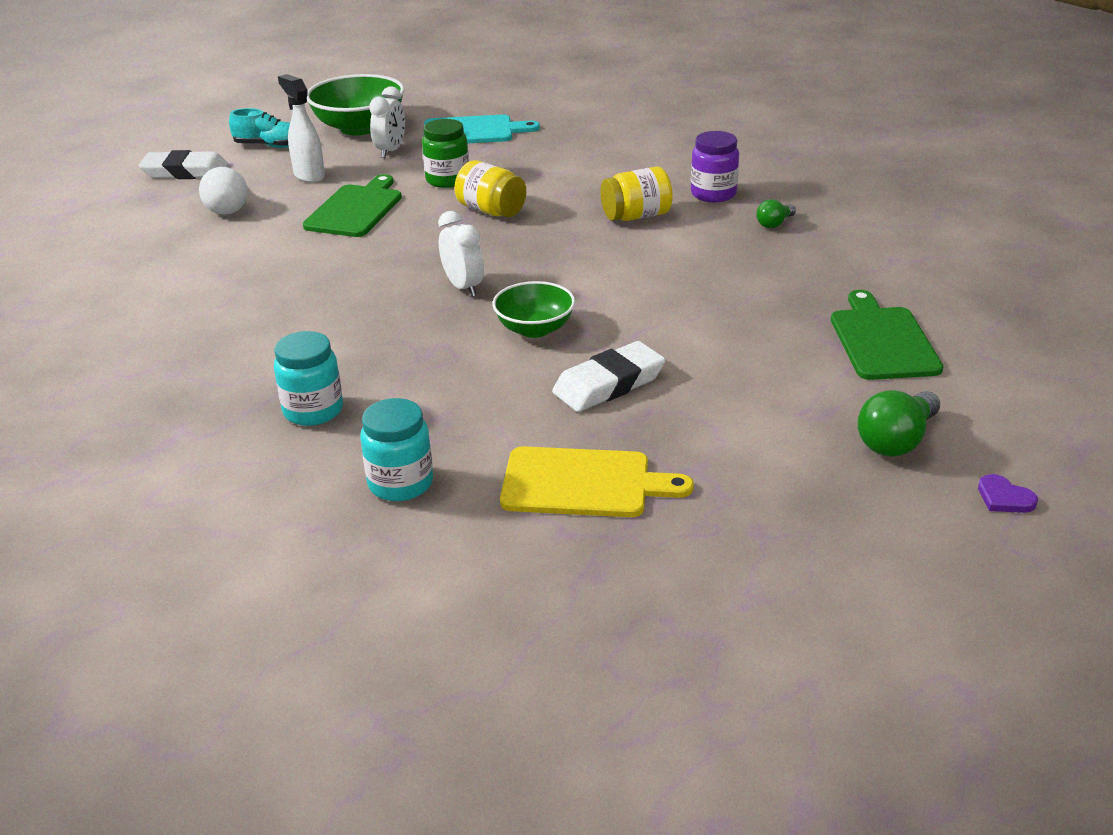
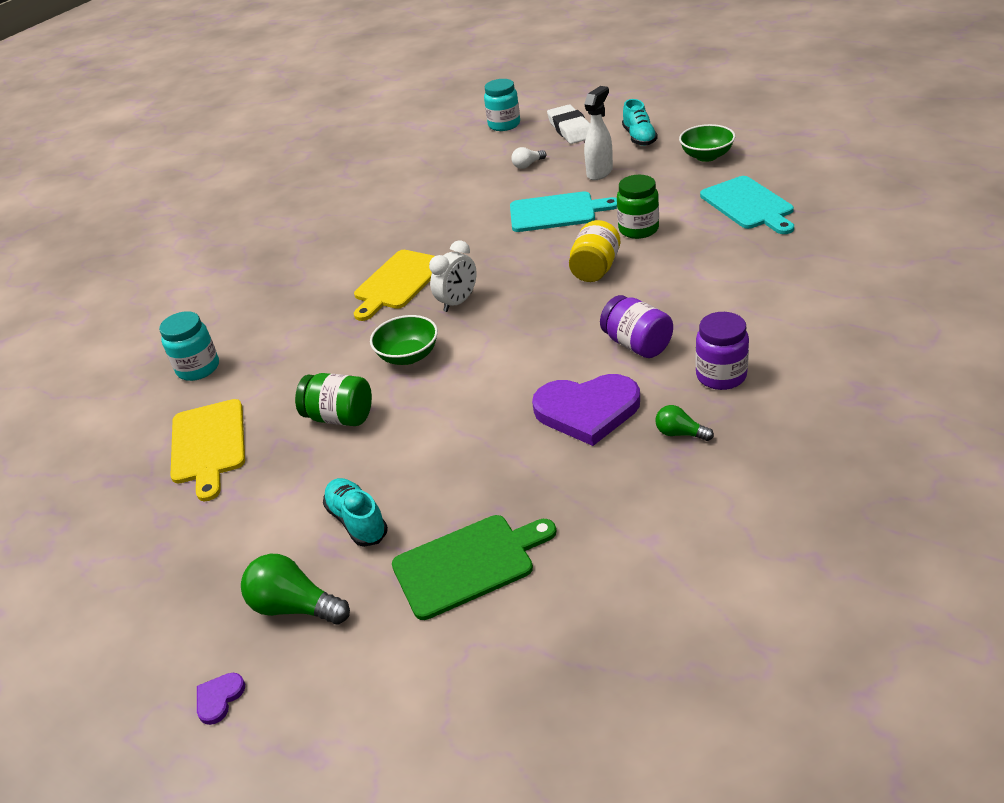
camera: 75 degrees right, 5 degrees up
(227, 206) = (528, 165): white light bulb -> white light bulb, size x0.58
(313, 410) = (272, 305): turquoise jar -> turquoise jar (504, 125)
(355, 209) = (556, 212): green cutting board -> turquoise cutting board
(359, 127) = (706, 156): green bowl -> green bowl, size x0.62
(375, 316) = (398, 282): none -> yellow cutting board
(391, 151) = (673, 186): white clock -> none
(609, 384) = (340, 417): white eraser -> green jar
(636, 216) = (637, 345): yellow jar -> purple jar
(712, 254) = (587, 410): none -> purple heart
(790, 391) = (357, 521): none -> turquoise shoe

